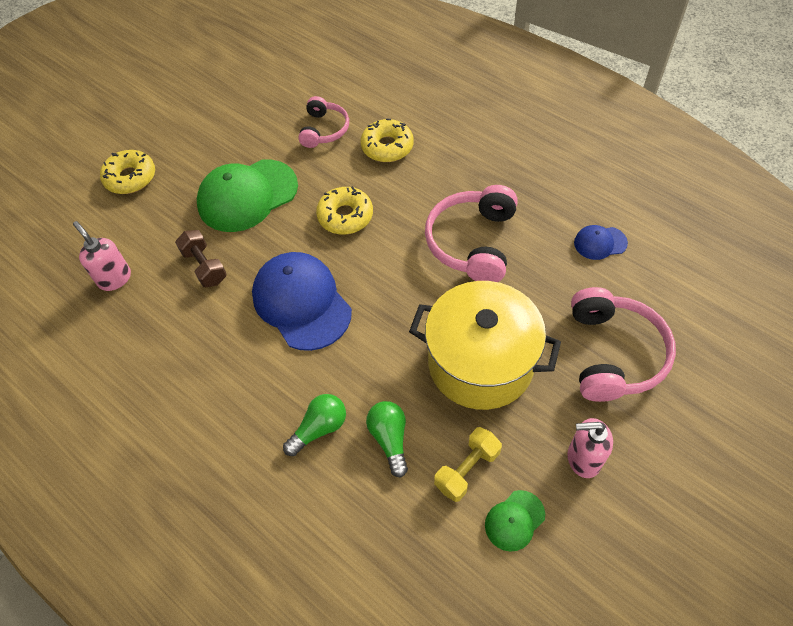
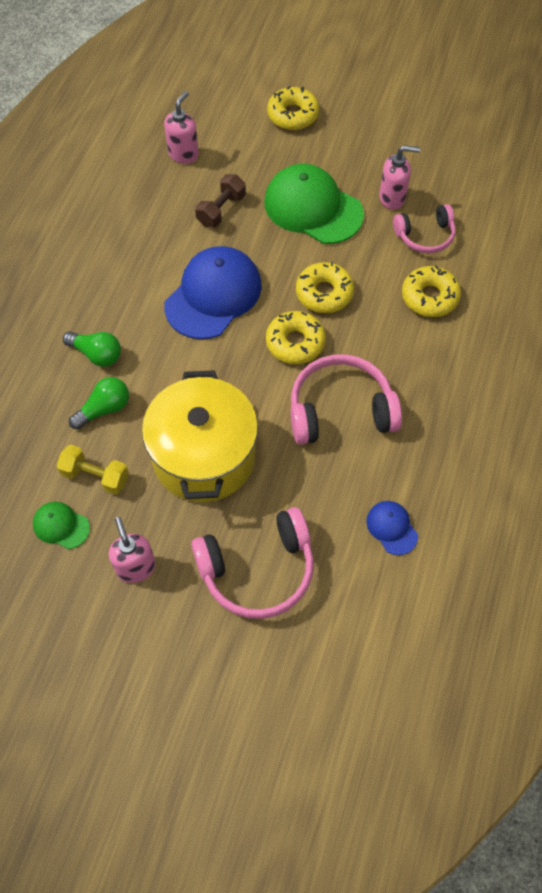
camera: 65 degrees right, 5 degrees up
(272, 138) = (392, 198): none -> pink soap dispenser
(387, 253) = (295, 342): none -> yellow donut

